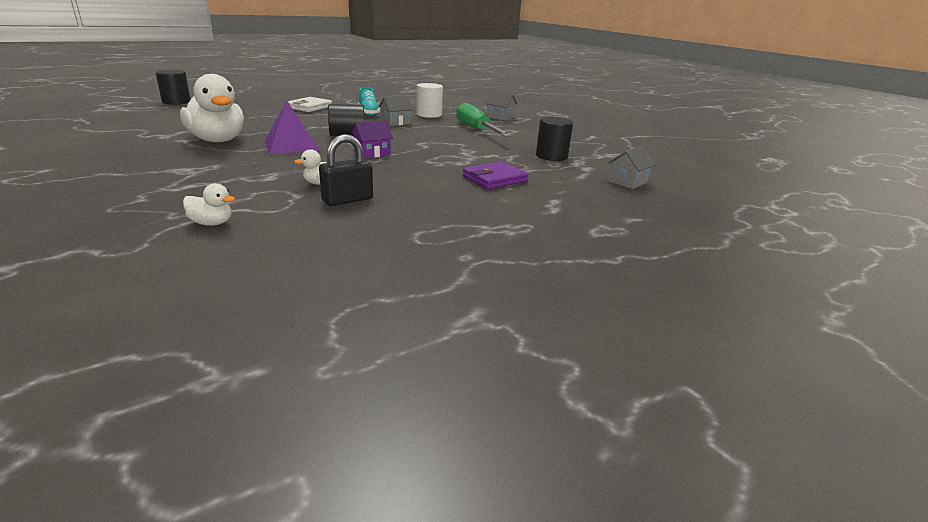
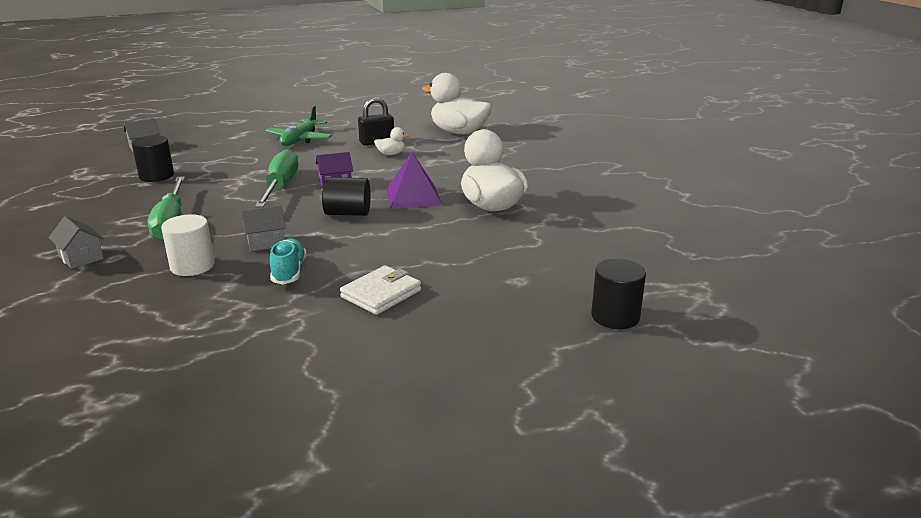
camera: 165 degrees left, 0 degrees up
(212, 223) = (459, 132): white duck -> white duck, size x2.27
(423, 151) = (280, 186): none -> green screwdriver
(460, 200) = (300, 139): none -> green plane
(494, 179) = (252, 153): purple wallet -> none

